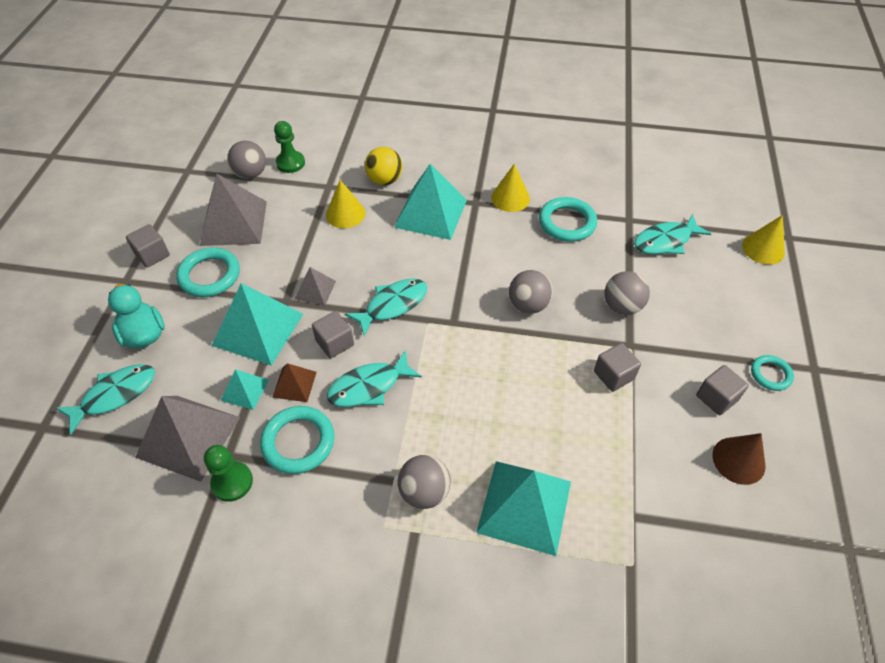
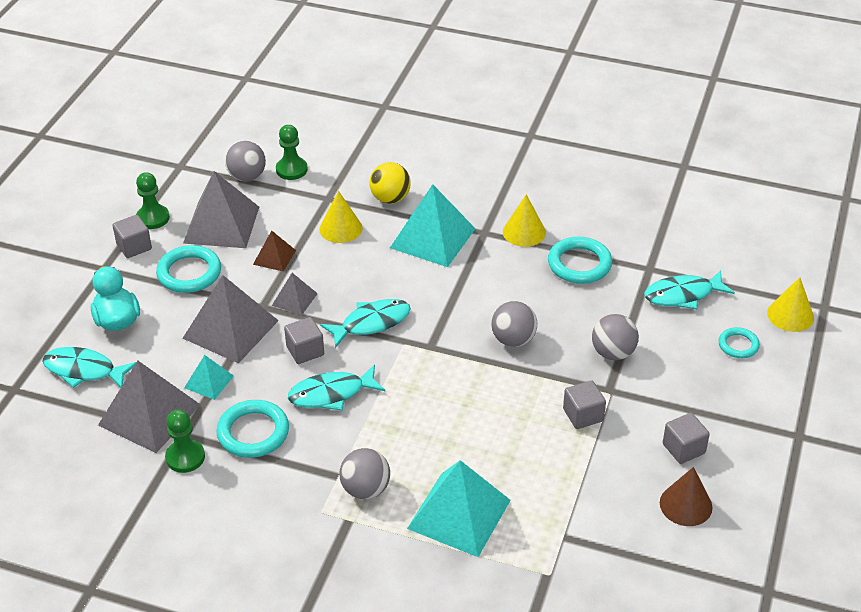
camera: 10 degrees right, 10 degrees down
(115, 395) = (84, 370): turquoise fish -> turquoise fish turned 135 degrees counterclockwise
(167, 224) = (153, 218): none -> green pawn
(258, 329) = (231, 329): turquoise pyramid -> grey pyramid
(294, 384) = (258, 382): brown pyramid -> brown pyramid (274, 257)
(770, 374) = (749, 435): turquoise ring -> turquoise ring (738, 345)

